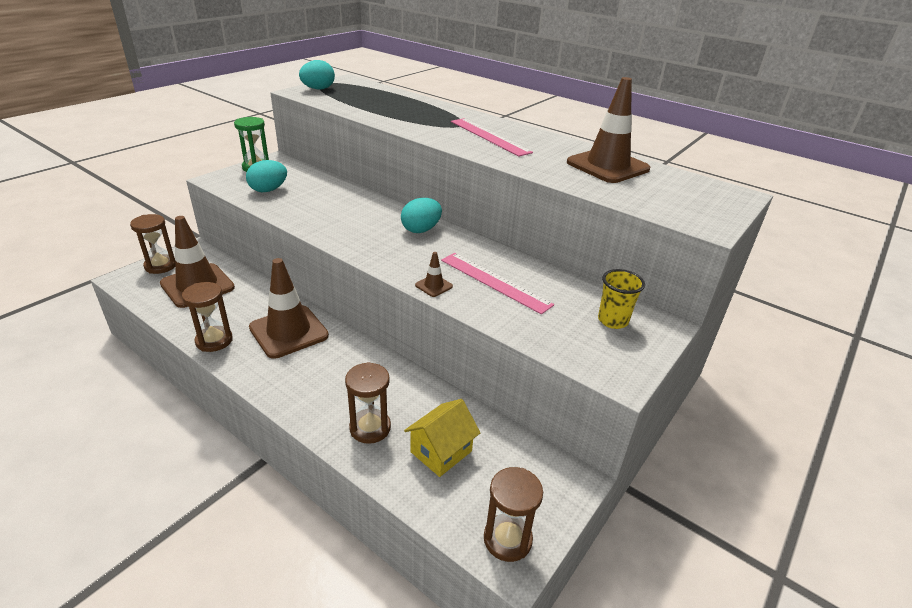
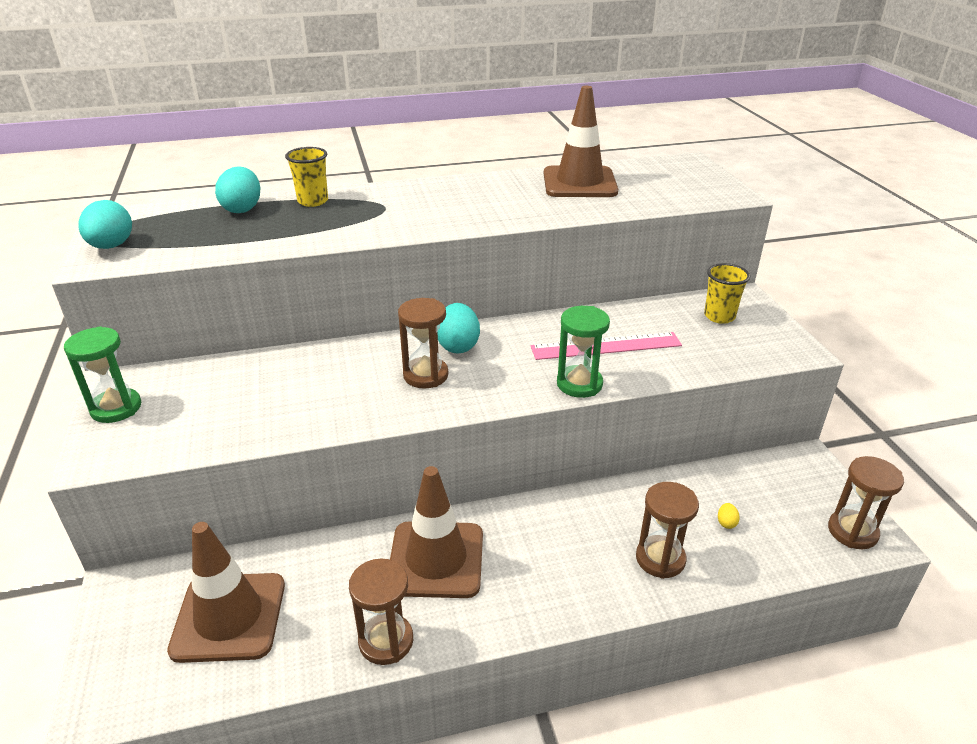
camera: 50 degrees left, 0 degrees up
(160, 266) = (118, 646): brown hourglass -> brown hourglass (425, 375)
(268, 190) = (205, 420): turquoise egg -> turquoise egg (242, 209)
(433, 286) = (579, 384): brown traffic cone -> green hourglass
(435, 108) = (313, 201): none -> yellow cup
(441, 451) = (726, 523): yellow house -> yellow egg
(489, 136) = (438, 205): pink ruler -> none

